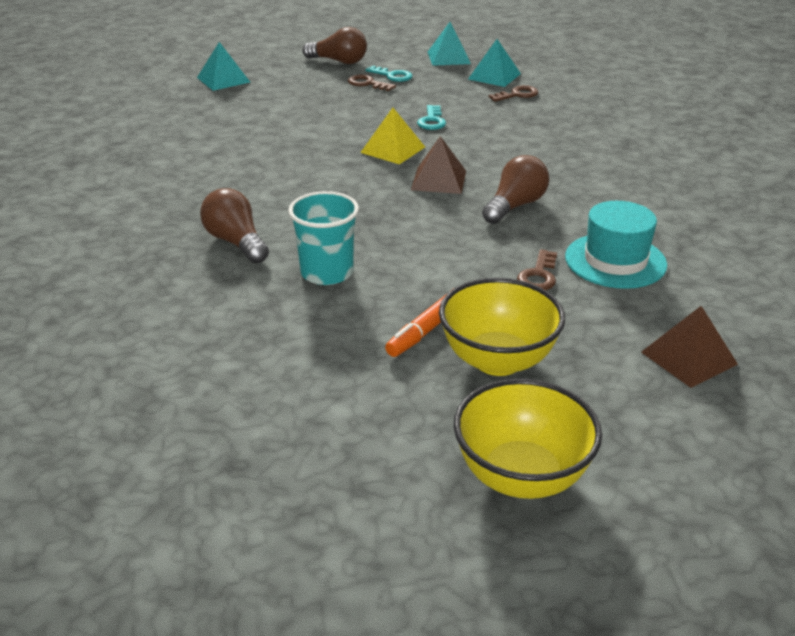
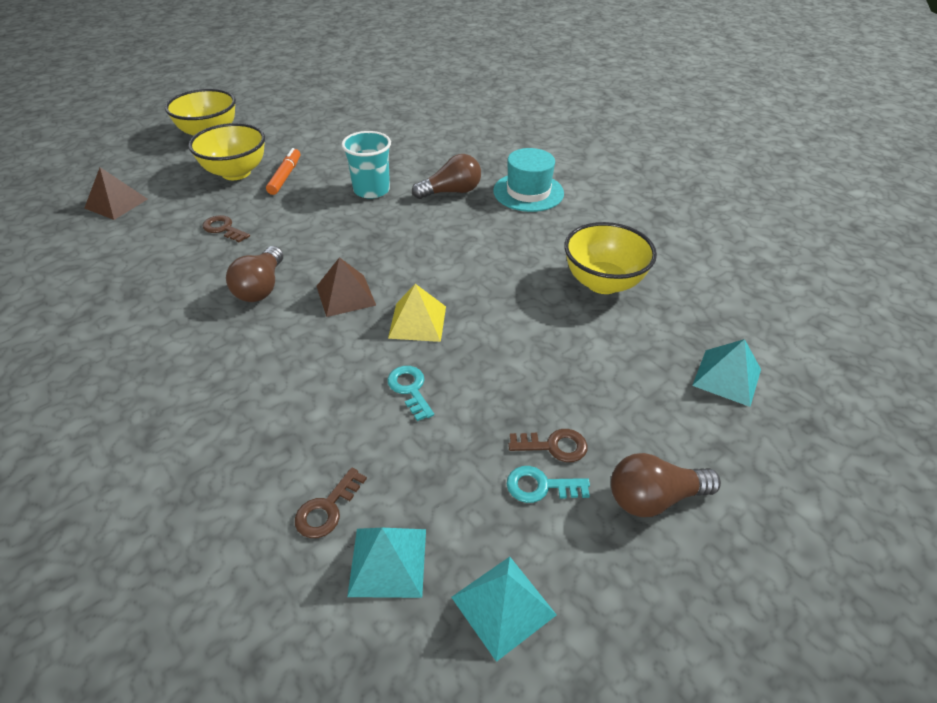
camera: 150 degrees right, 10 degrees up
(215, 134) = (603, 282): none -> yellow bowl
(236, 242) = (451, 192): brown light bulb -> brown light bulb turned 45 degrees counterclockwise
(538, 275) = (223, 229): brown key -> brown key turned 45 degrees counterclockwise
(615, 261) = (164, 258): turquoise hat -> turquoise hat (528, 192)

